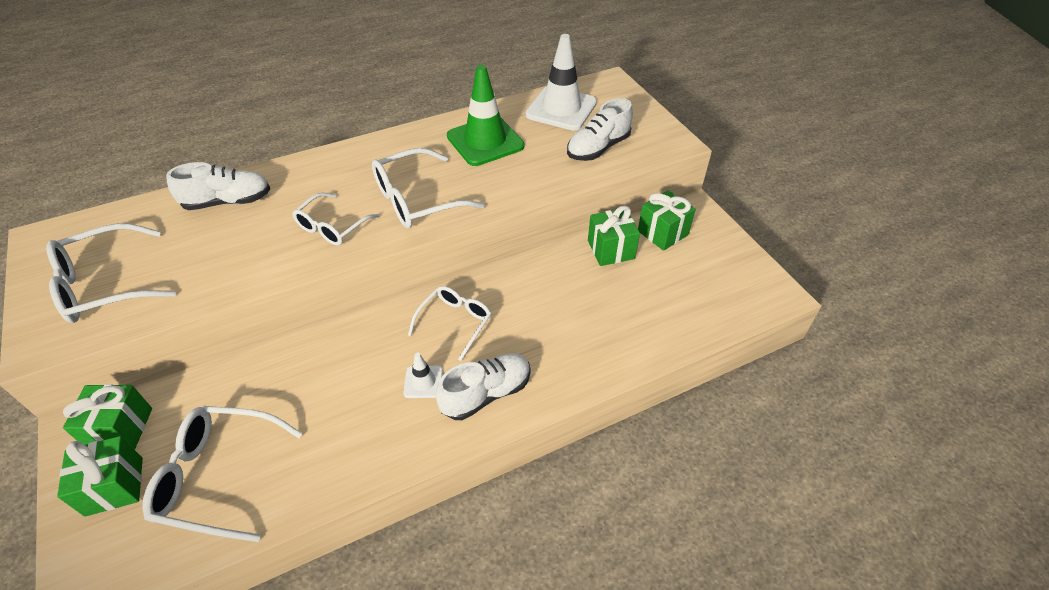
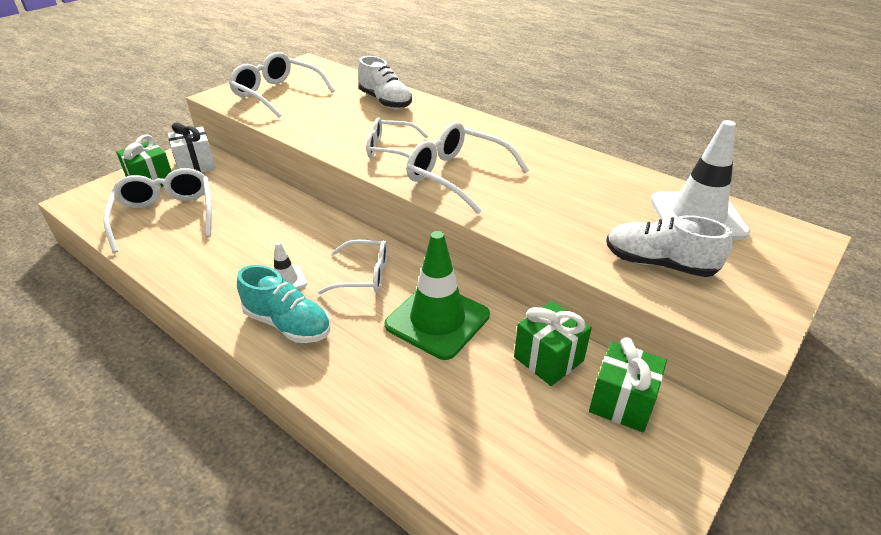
camera: 65 degrees right, 10 degrees down
(121, 428) = (196, 165): green gift -> white gift
(485, 141) = (580, 185): green traffic cone -> green traffic cone (437, 320)
(486, 393) = (288, 324): white shoe -> turquoise shoe

